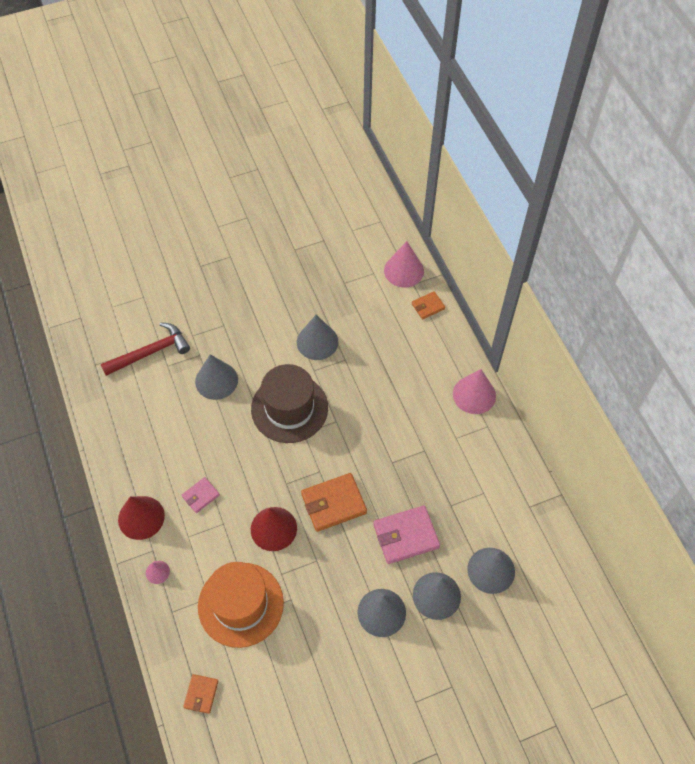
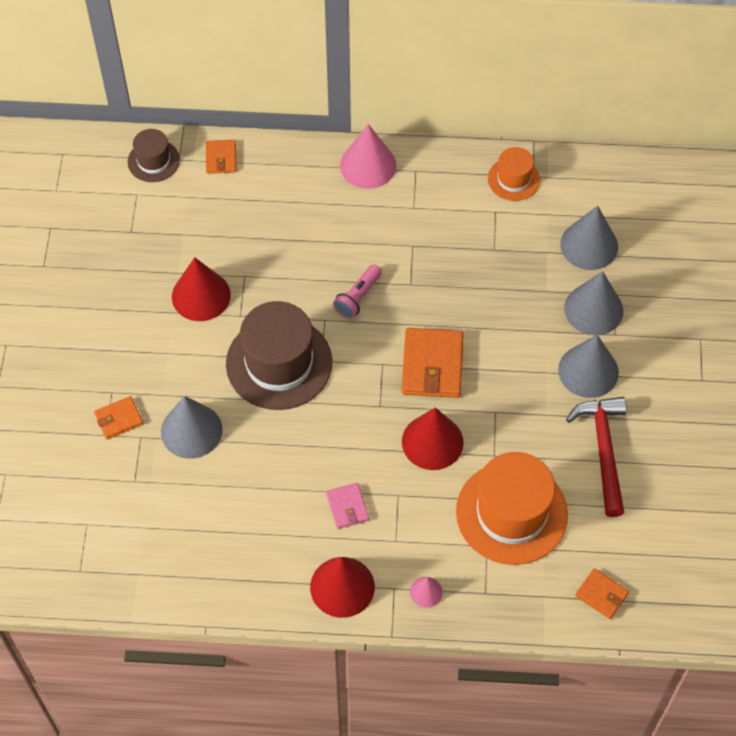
camera: 65 degrees left, 0 degrees up
(150, 352) = (101, 494): red hammer -> red hammer (603, 450)
(206, 337) = (119, 419): none -> orange wallet
(317, 342) = (201, 295): grey cone -> red cone
(364, 434) = (358, 297): none -> pink flashlight
(404, 270) = (153, 161): pink cone -> brown hat
(405, 536) = (509, 309): pink wallet -> none
(518, 494) = (513, 179): none -> orange hat

